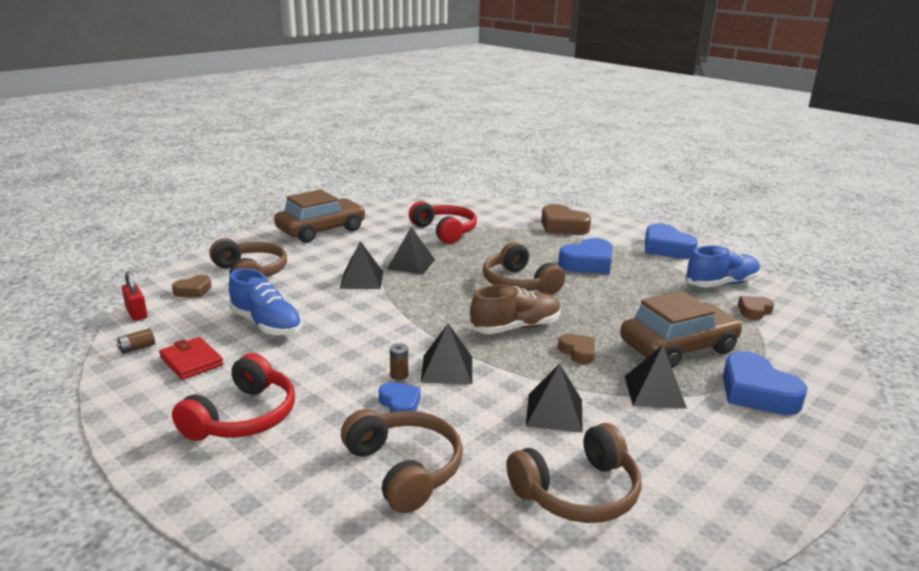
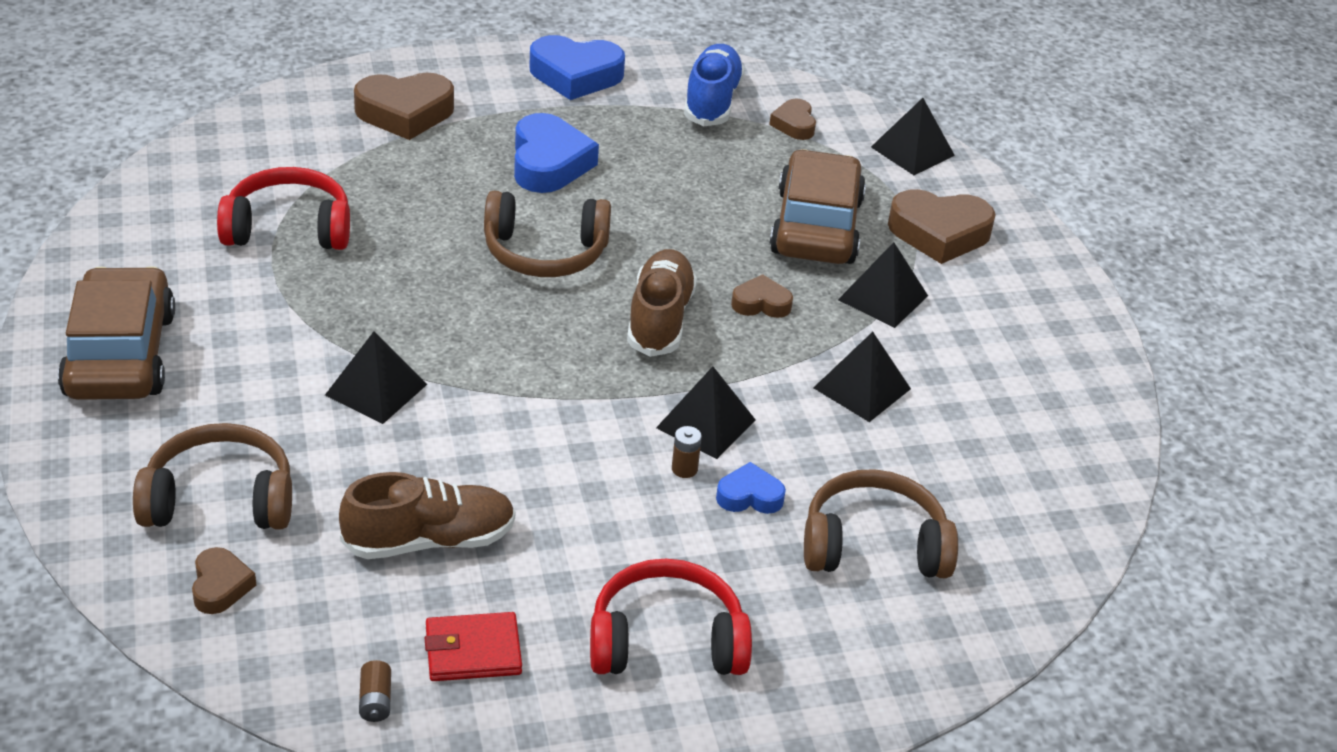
camera: 60 degrees left, 15 degrees up
(136, 313) = (242, 675): red padlock -> none
(243, 417) = (666, 640): red headphones -> red headphones turned 60 degrees counterclockwise
(266, 324) = (429, 540): blue shoe -> brown shoe
(411, 264) = (373, 317): black pyramid -> black pyramid (912, 151)
(578, 492) = (996, 444): brown headphones -> none
(756, 392) = (939, 233): blue heart -> brown heart

